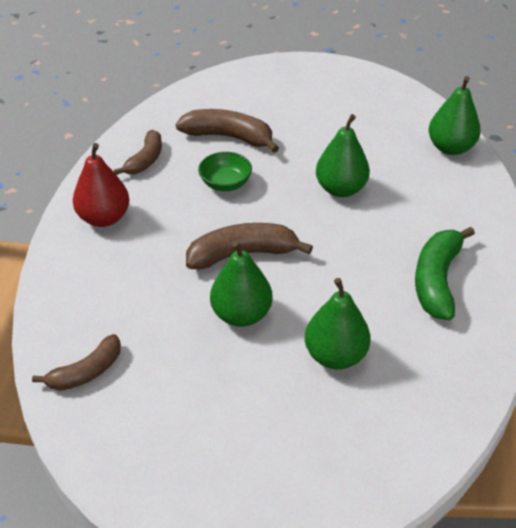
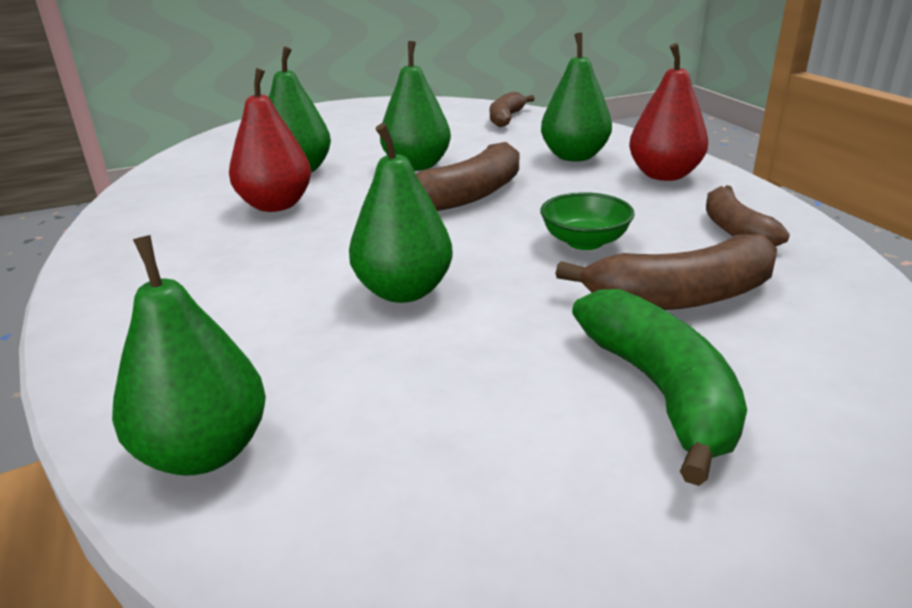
camera: 150 degrees right, 15 degrees down
(123, 269) = (574, 156): none -> green pear
(373, 304) = (276, 205): none -> red pear
(436, 280) = (198, 242): green banana -> green banana (661, 391)

